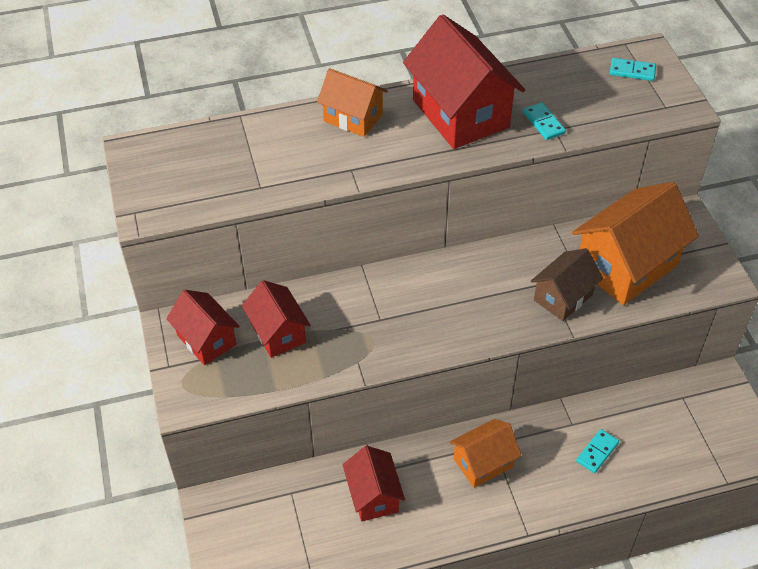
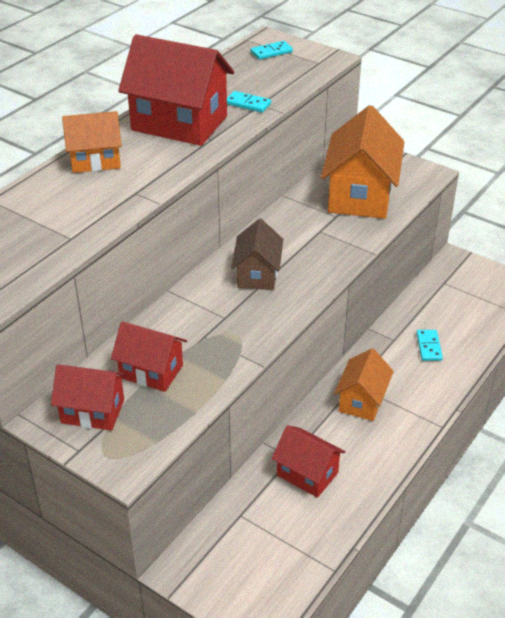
camera: 40 degrees left, 10 degrees down
(563, 297) = (340, 234): brown house -> brown house (257, 274)

